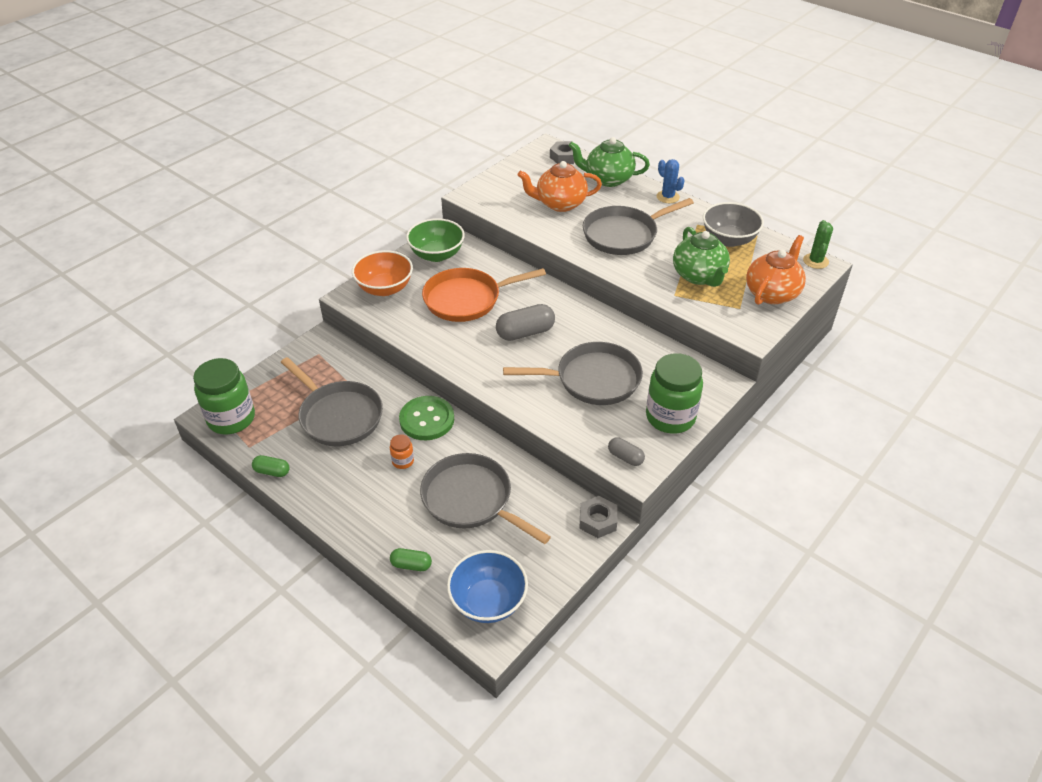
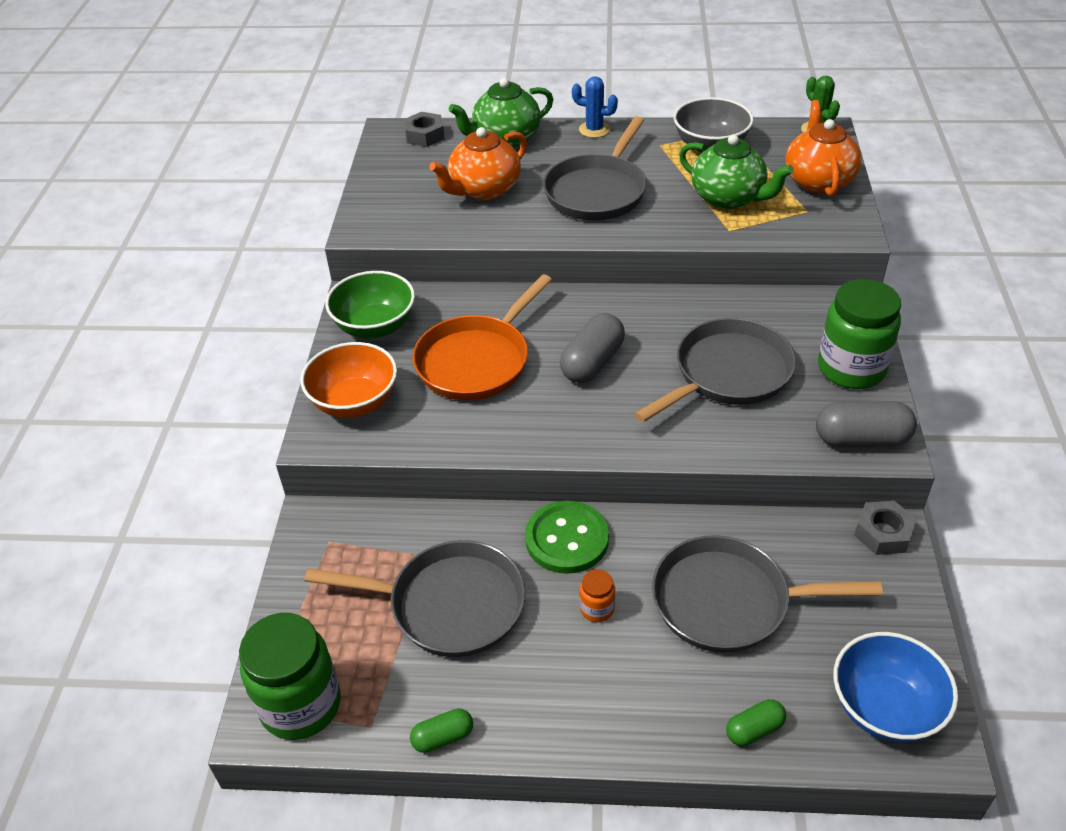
camera: 35 degrees left, 0 degrees up
(625, 457) = (861, 439): grey capsule -> grey capsule, size x1.76

